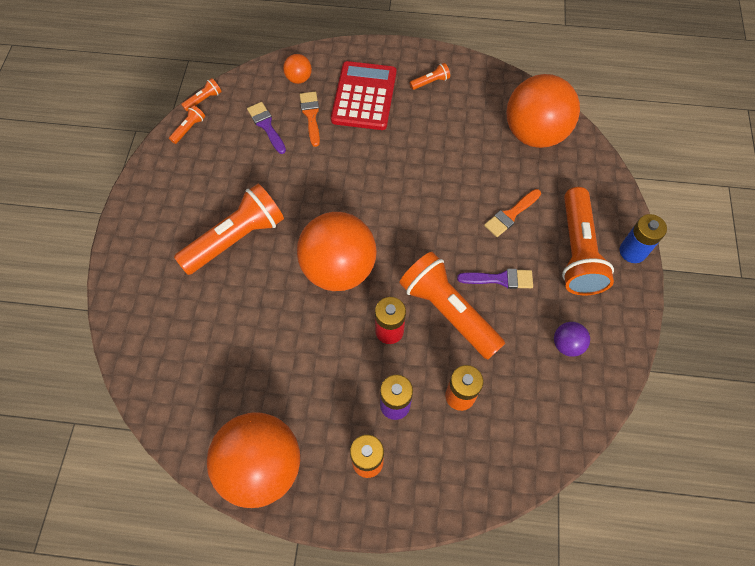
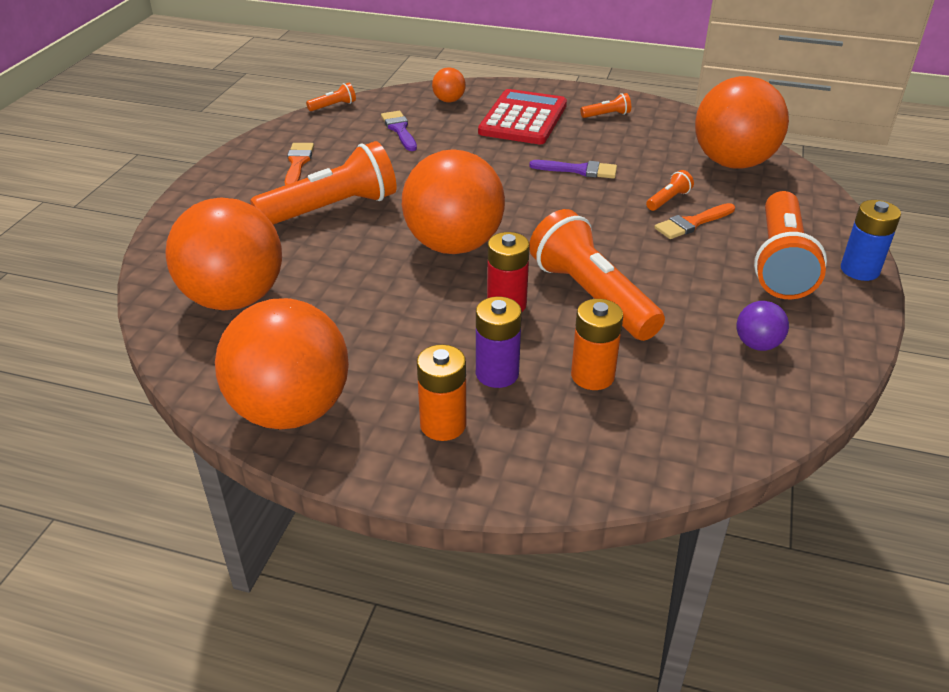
camera: 10 degrees right, 25 degrees down
(189, 129) = (308, 124): orange flashlight -> orange flashlight (668, 200)
(189, 357) = (234, 299): none -> orange ball
(311, 115) = (455, 127): orange brush -> orange brush (298, 163)
(500, 279) = (669, 275): purple brush -> purple brush (579, 170)

